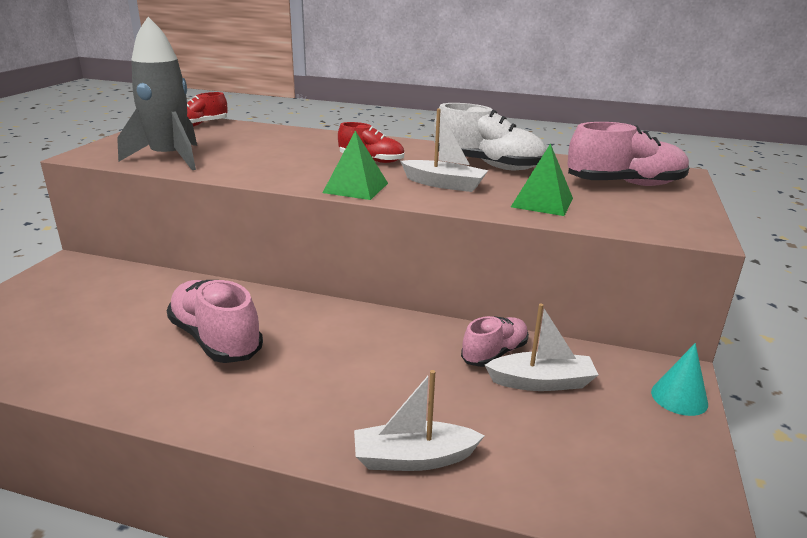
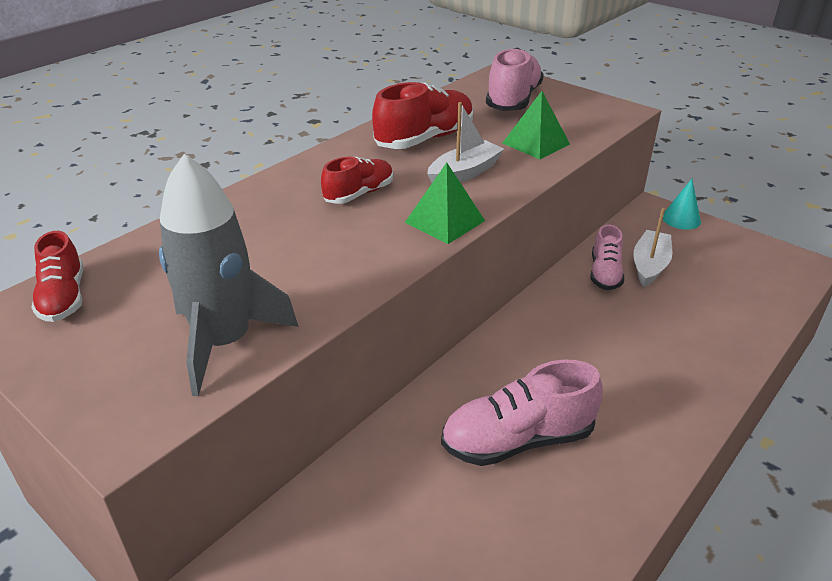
camera: 65 degrees left, 10 degrees up
(413, 458) = (729, 352): white boat -> none
(488, 165) = (425, 139): white shoe -> red shoe
(494, 353) = (605, 274): pink shoe -> pink shoe turned 150 degrees counterclockwise

